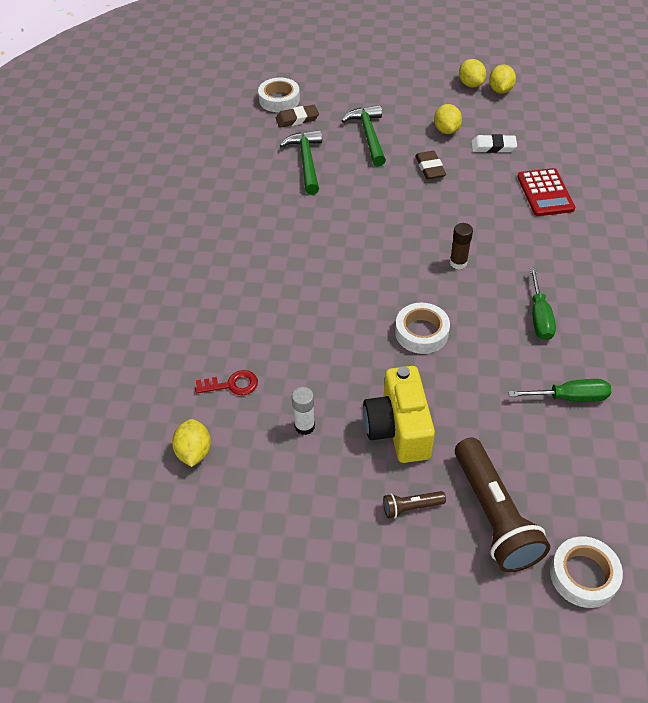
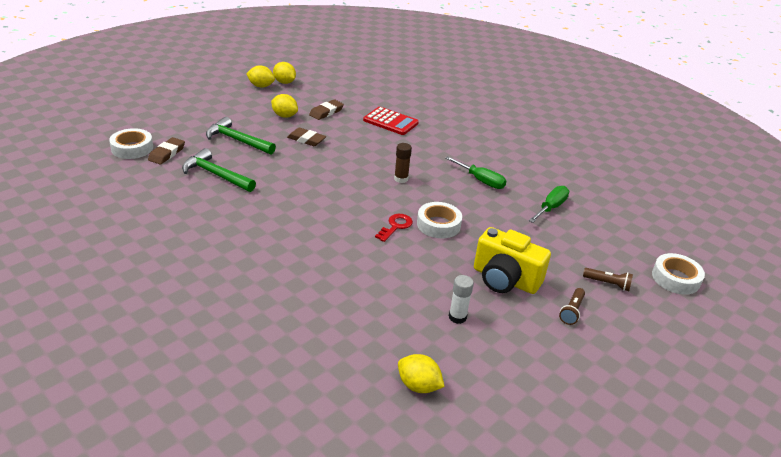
camera: 55 degrees left, 15 degrees down
(232, 385) = (378, 329): red key -> red key (396, 226)
(493, 146) = (326, 112): white eraser -> brown eraser
(494, 515) = (607, 284): brown flashlight -> brown flashlight, size x0.45

